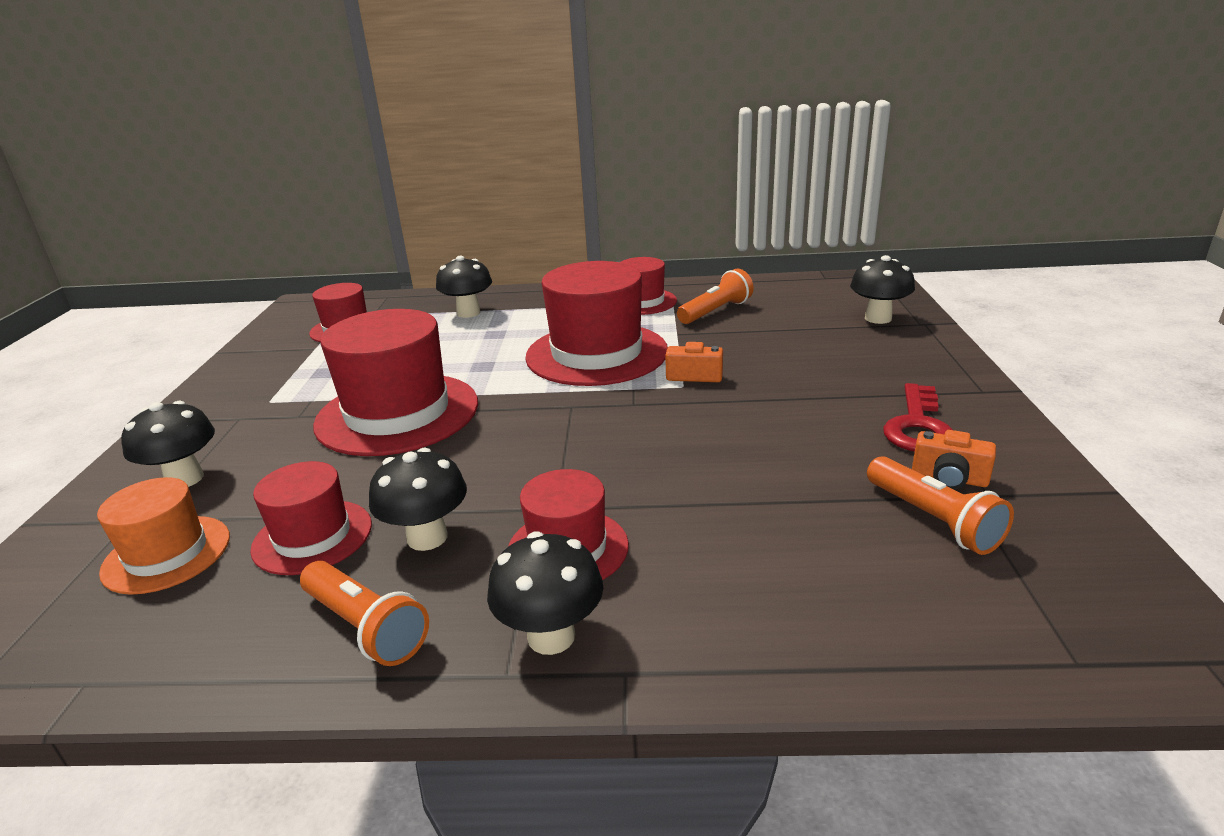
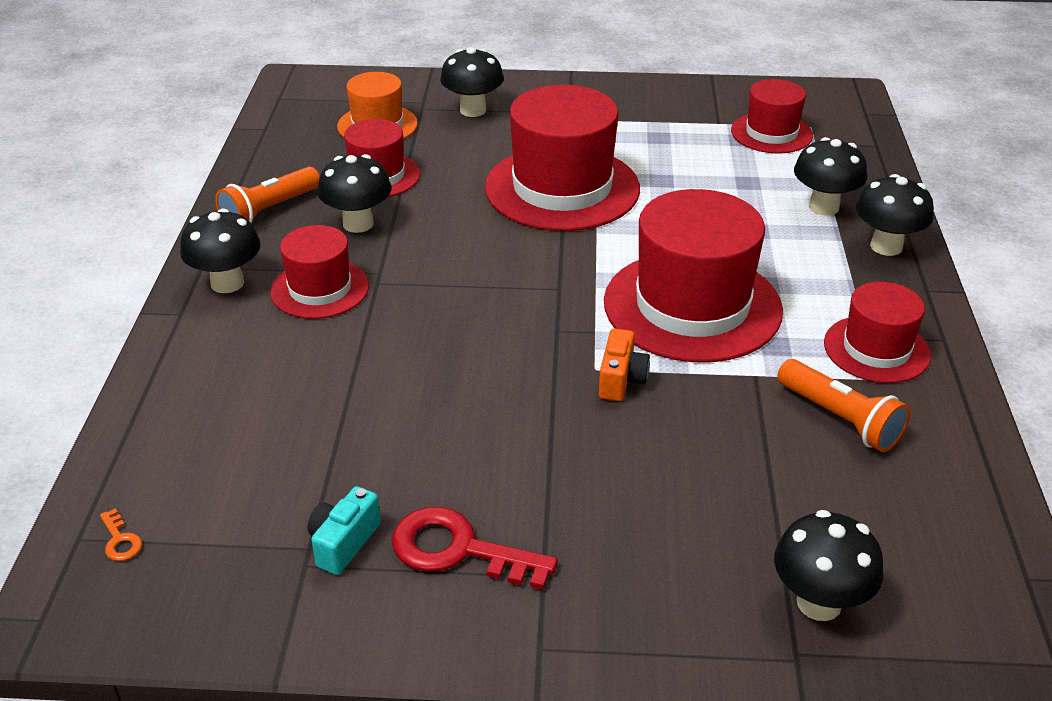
camera: 90 degrees right, 10 degrees up
(525, 297) = (886, 246): none -> black mushroom
(933, 520) = (279, 508): orange flashlight -> none
(949, 478) = (343, 543): orange camera -> turquoise camera
(1053, 624) = (120, 540): none -> orange key

